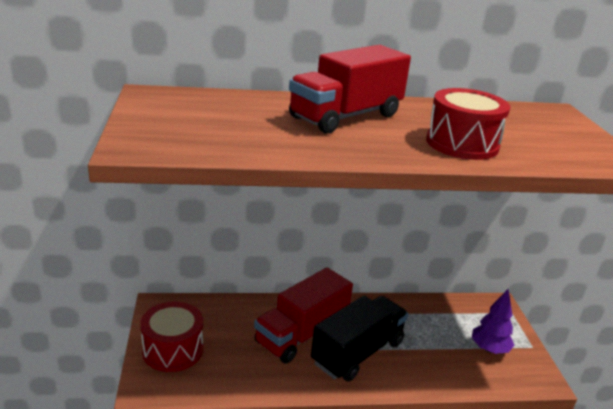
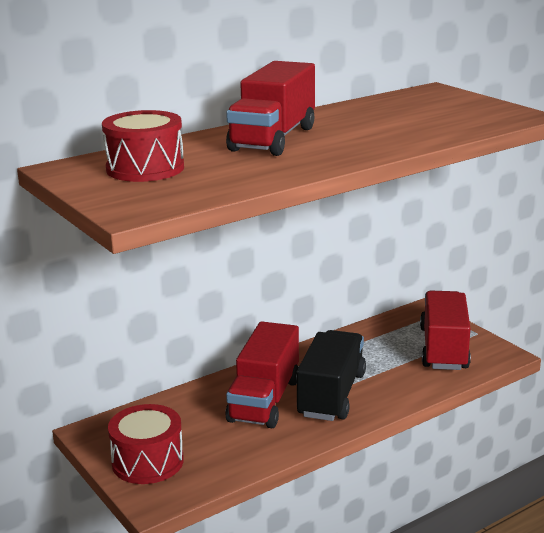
camera: 25 degrees left, 5 degrees down
(462, 144) = (395, 134): red drum -> red drum (145, 168)
(489, 349) = (443, 348): purple tree -> red truck

